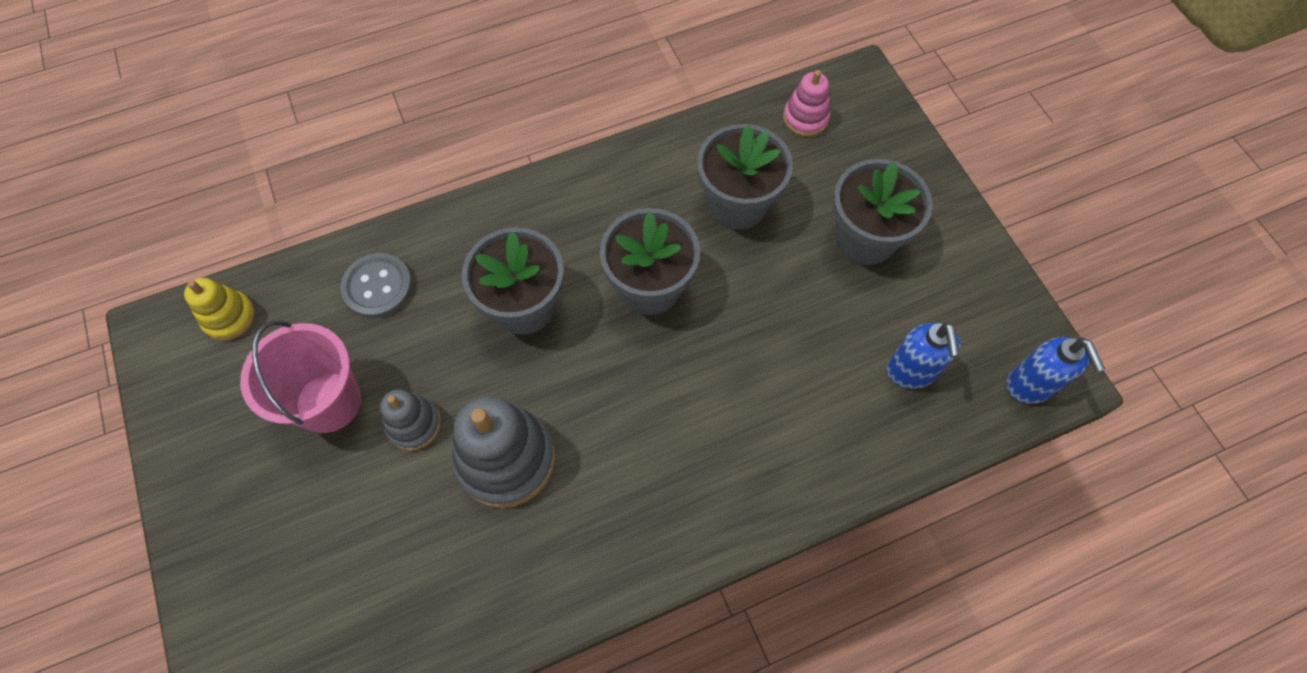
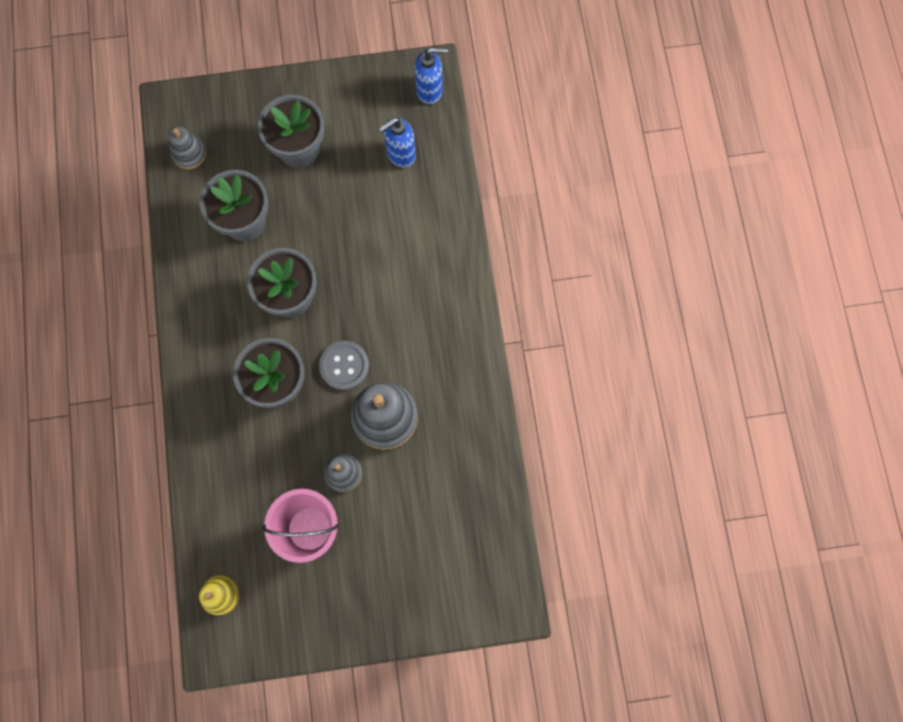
camera: 75 degrees left, 10 degrees up
(377, 287) = (230, 483): grey button -> grey button (344, 366)
(805, 118) = (189, 153): pink stacking toy -> grey stacking toy
(910, 372) = (400, 155): blue soap dispenser -> blue soap dispenser turned 135 degrees clockwise

